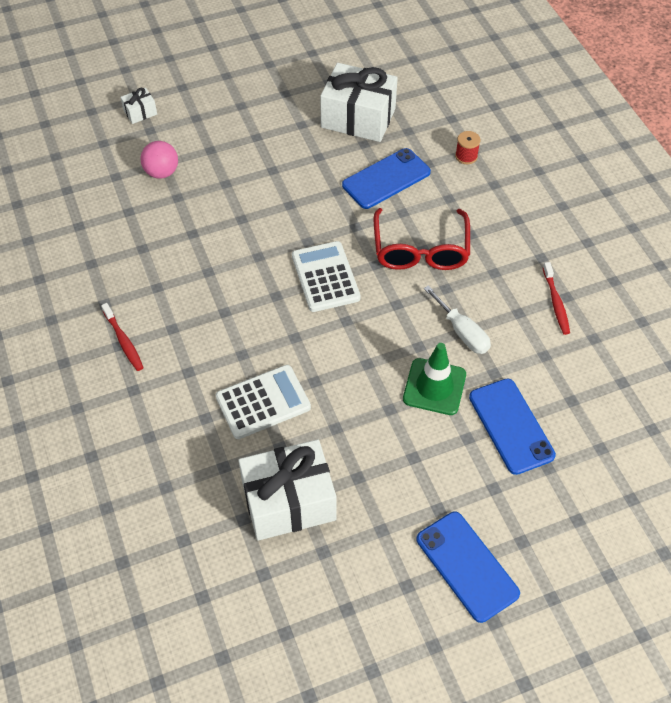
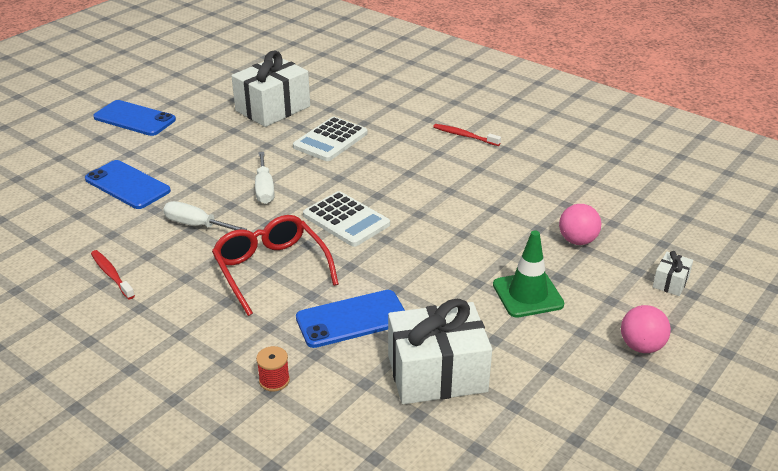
camera: 150 degrees right, 20 degrees down
(215, 82) = (641, 346): none -> pink ball
(375, 353) = (264, 189): none -> white screwdriver
(386, 179) = (352, 319): blue phone -> blue phone turned 45 degrees clockwise
(434, 387) = (202, 186): green traffic cone -> green traffic cone (528, 294)

